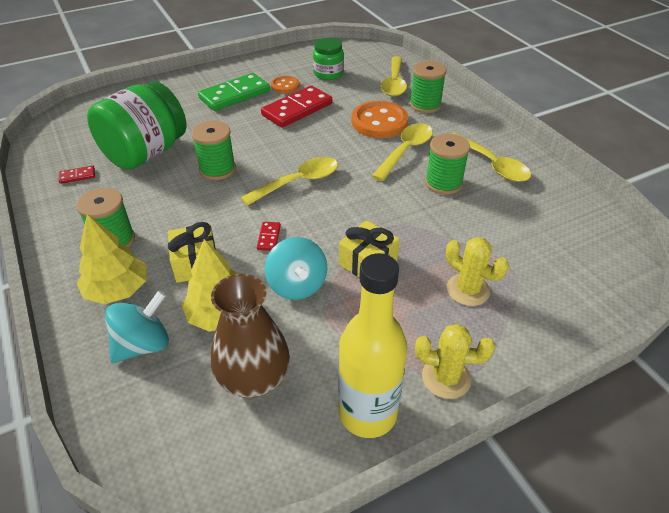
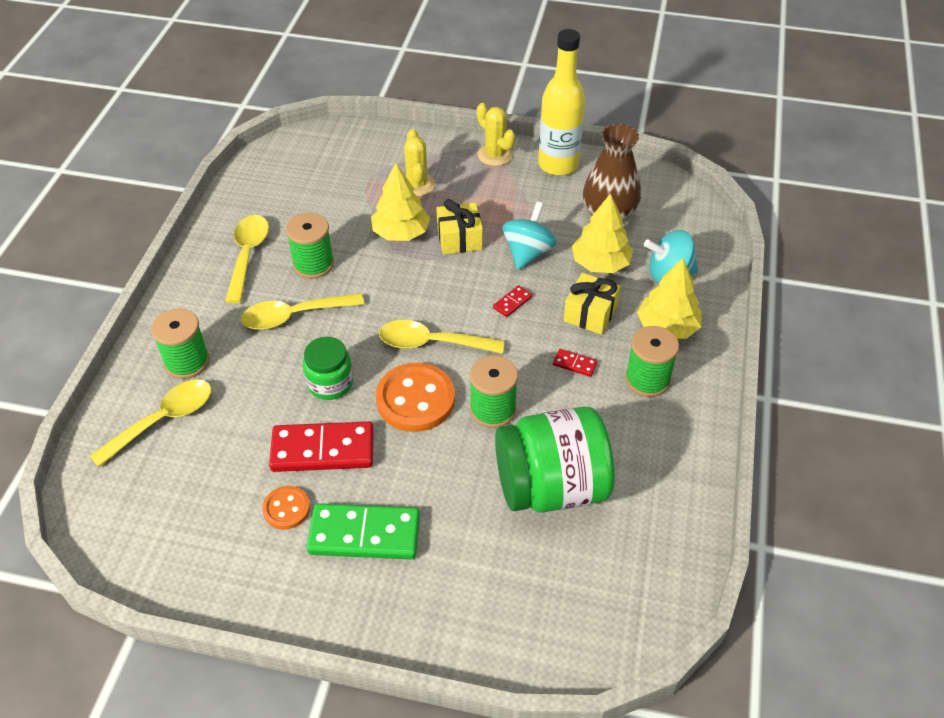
camera: 140 degrees left, 5 degrees up
(77, 176) = (646, 496): red domino -> red domino (575, 364)
(328, 73) = (208, 497): green jar -> green jar (330, 383)
(379, 122) = (265, 369): orange button -> orange button (415, 399)
(419, 239) = (401, 233): none -> yellow tree

